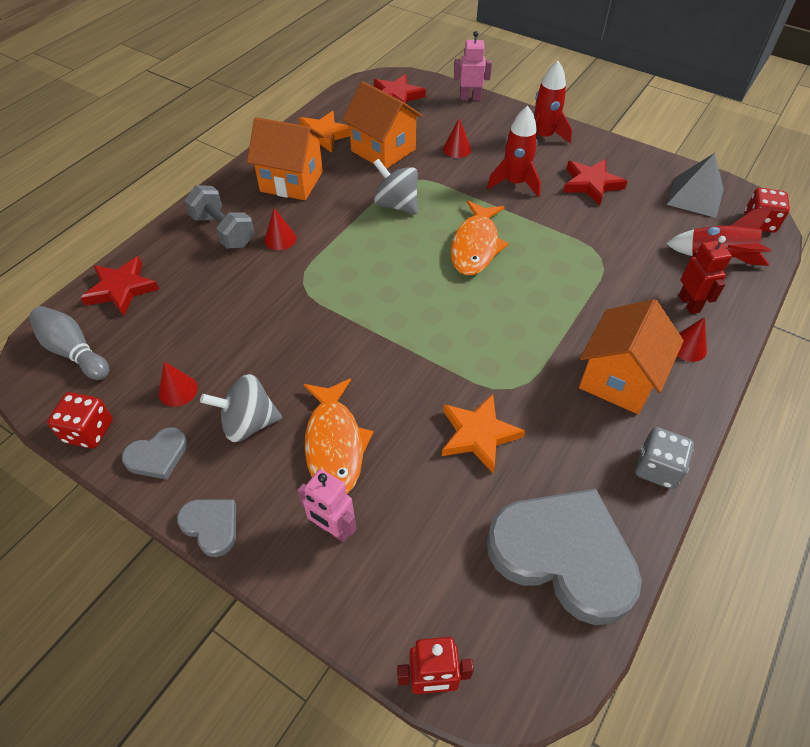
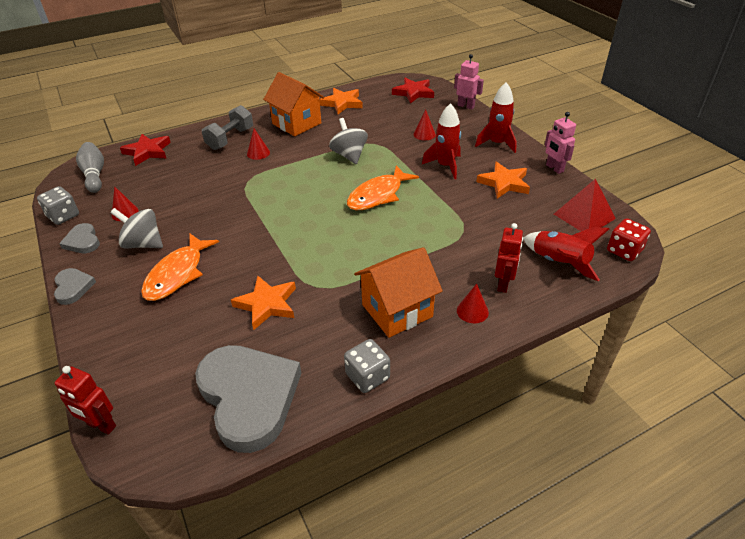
camera: 30 degrees right, 10 degrees down
(89, 431) = (63, 216): red dice -> grey dice
(157, 456) = (82, 241): grey heart -> grey heart turned 60 degrees clockwise
(223, 231) = (230, 139): grey dumbbell -> grey dumbbell turned 45 degrees clockwise
(333, 529) = (131, 318): pink robot -> pink robot (554, 168)
(383, 150) = (372, 121): orange house -> none
(591, 184) = (504, 183): red star -> orange star
(695, 196) = (584, 216): grey pyramid -> red pyramid

